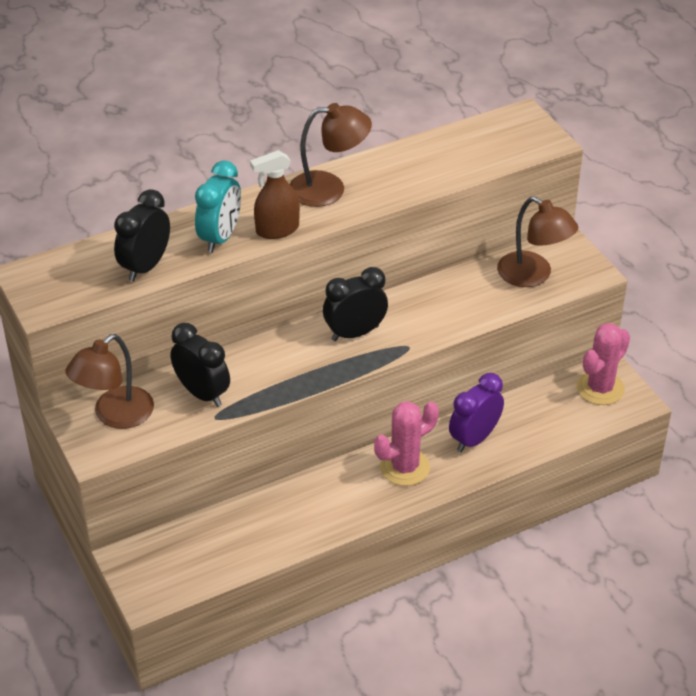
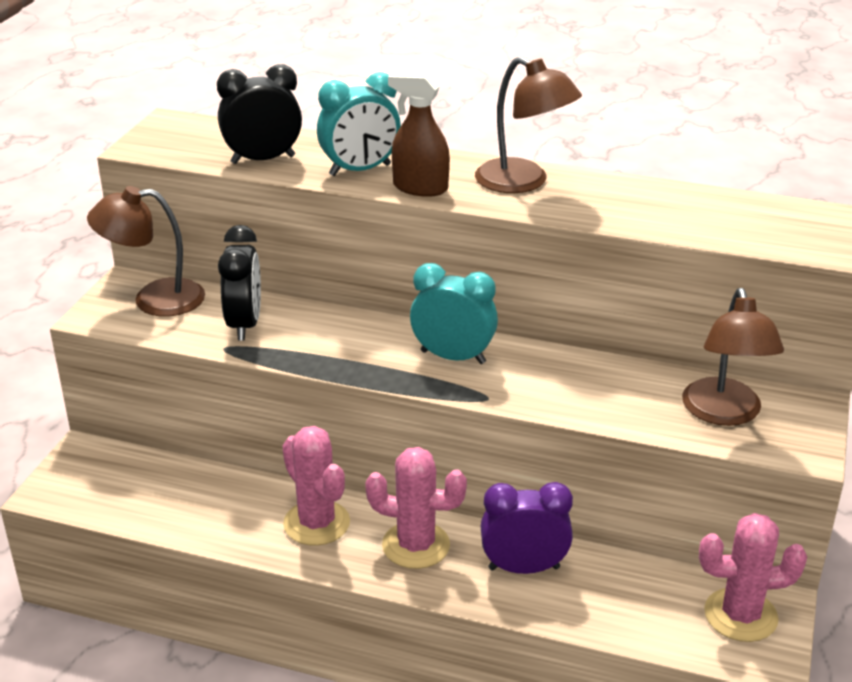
camera: 45 degrees right, 10 degrees down
(335, 495) = (316, 523): none -> pink cactus
(355, 333) = (453, 357): black clock -> turquoise clock

